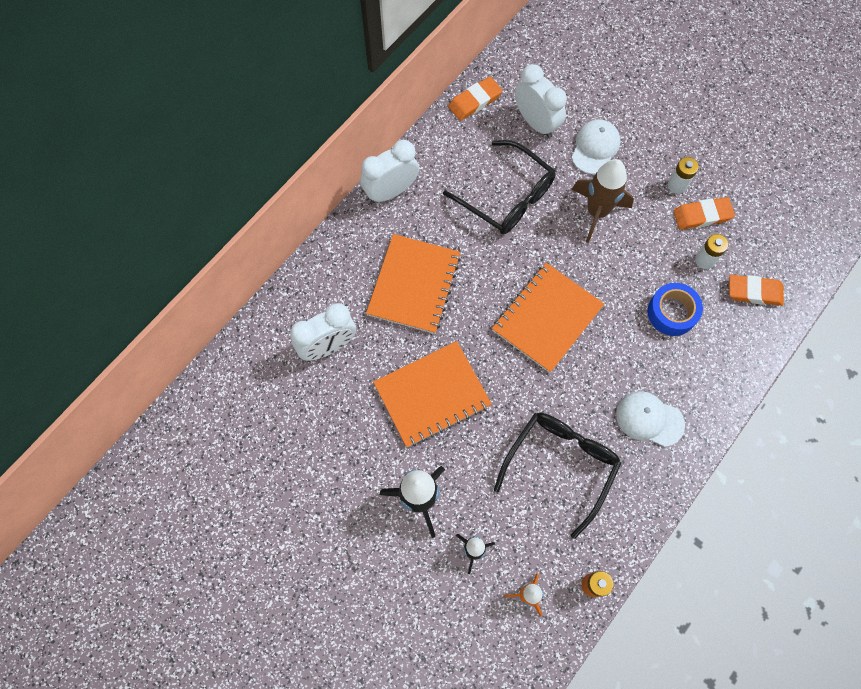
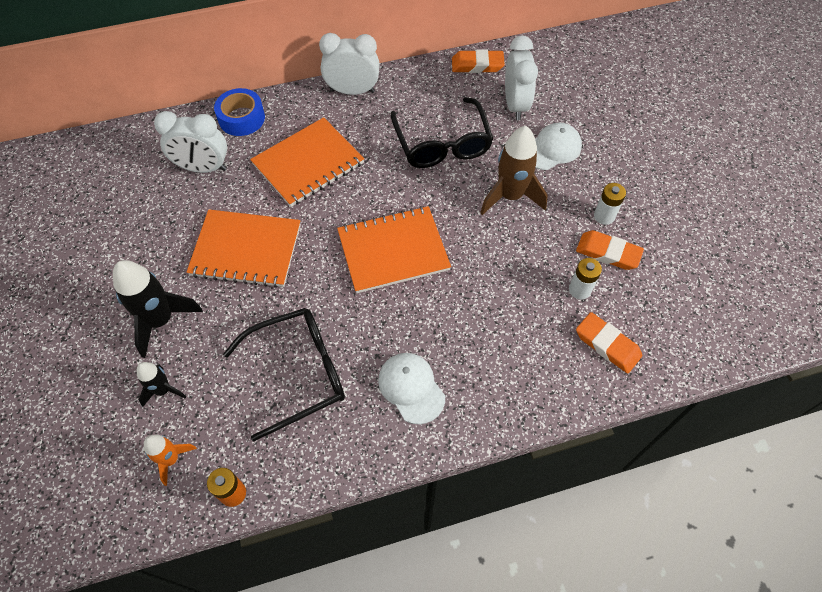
camera: 35 degrees right, 10 degrees down
(672, 312) = (510, 313): blue tape -> blue tape (241, 118)

